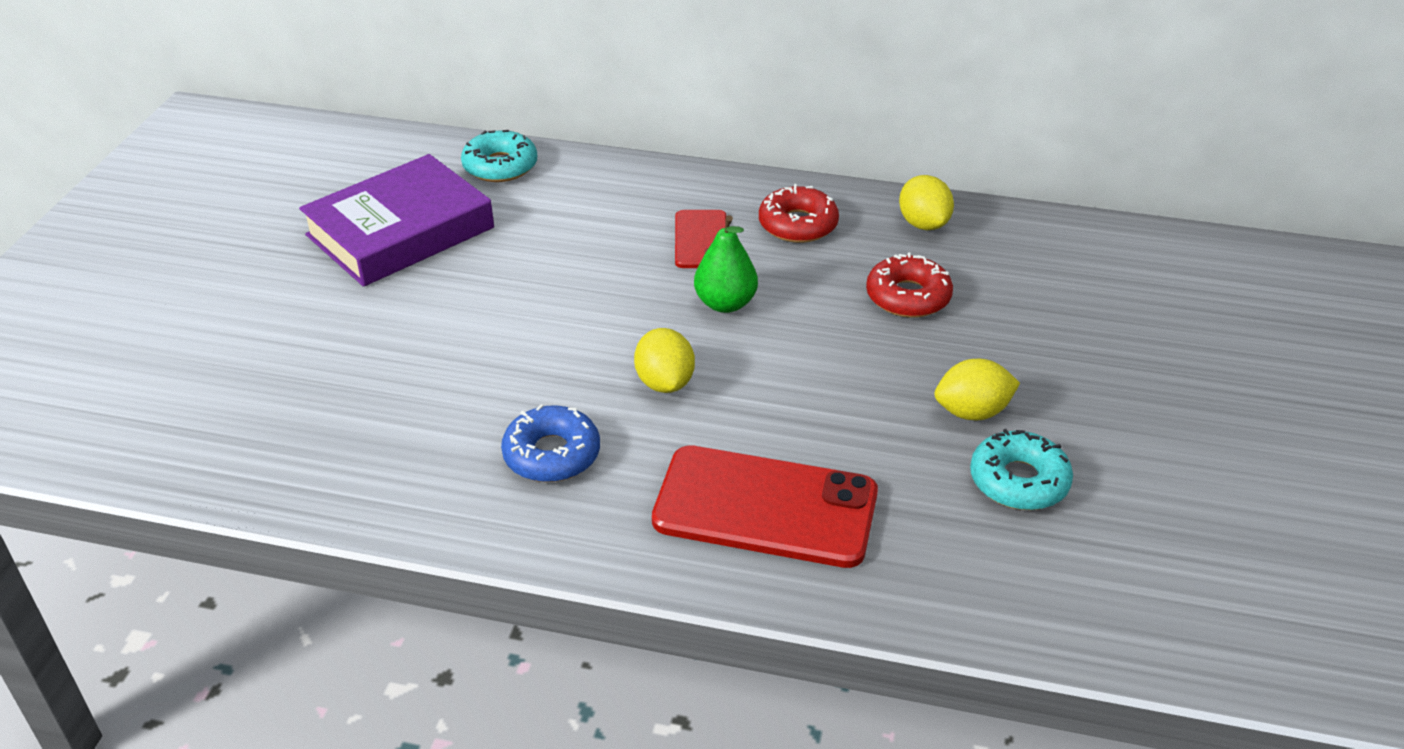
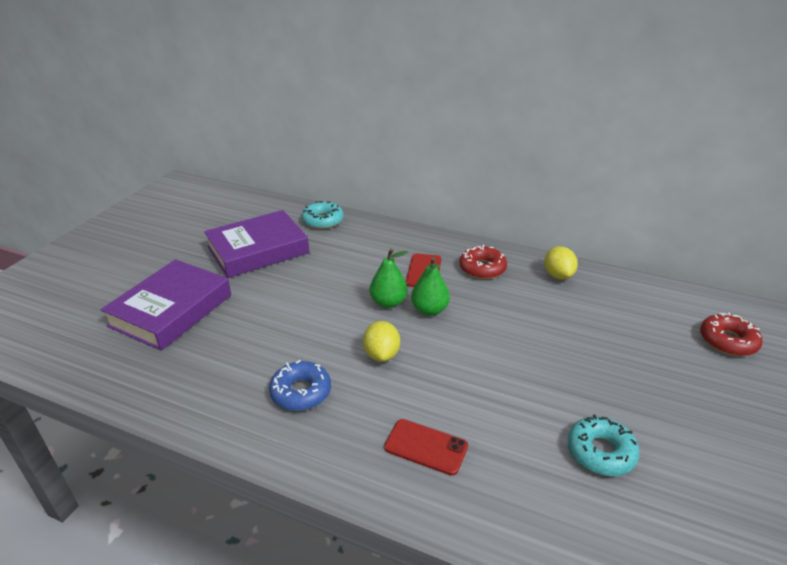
camera: 10 degrees right, 5 degrees down
(285, 352) = (171, 310): none -> purple book
(654, 299) = (388, 302): none -> green pear
(765, 507) = (426, 447): red phone -> red phone, size x0.55
(908, 297) = (542, 318): red donut -> red donut (727, 341)
(972, 412) = (574, 398): yellow lemon -> none

